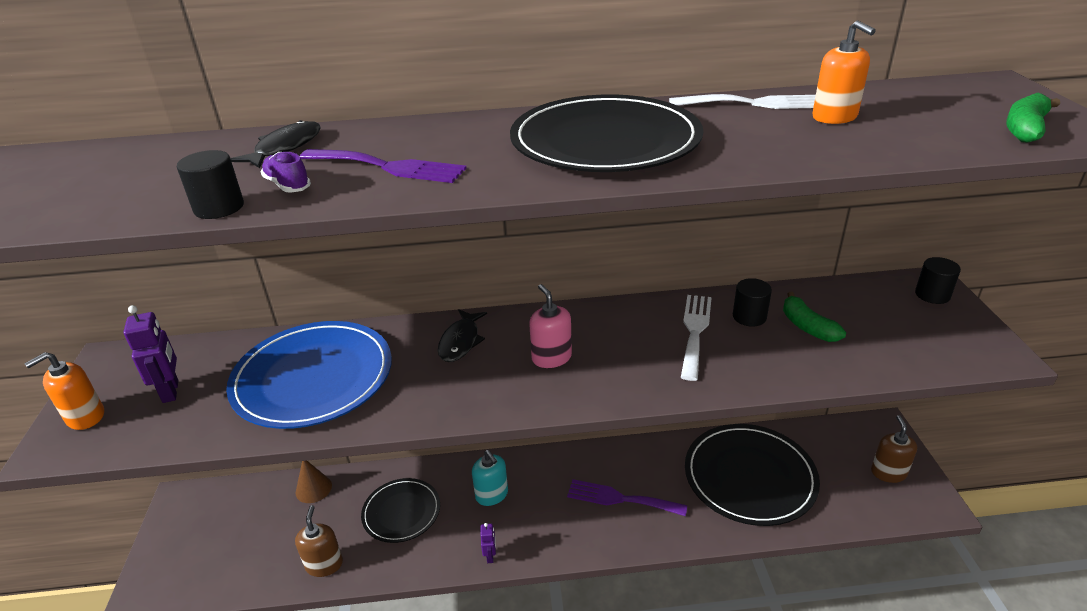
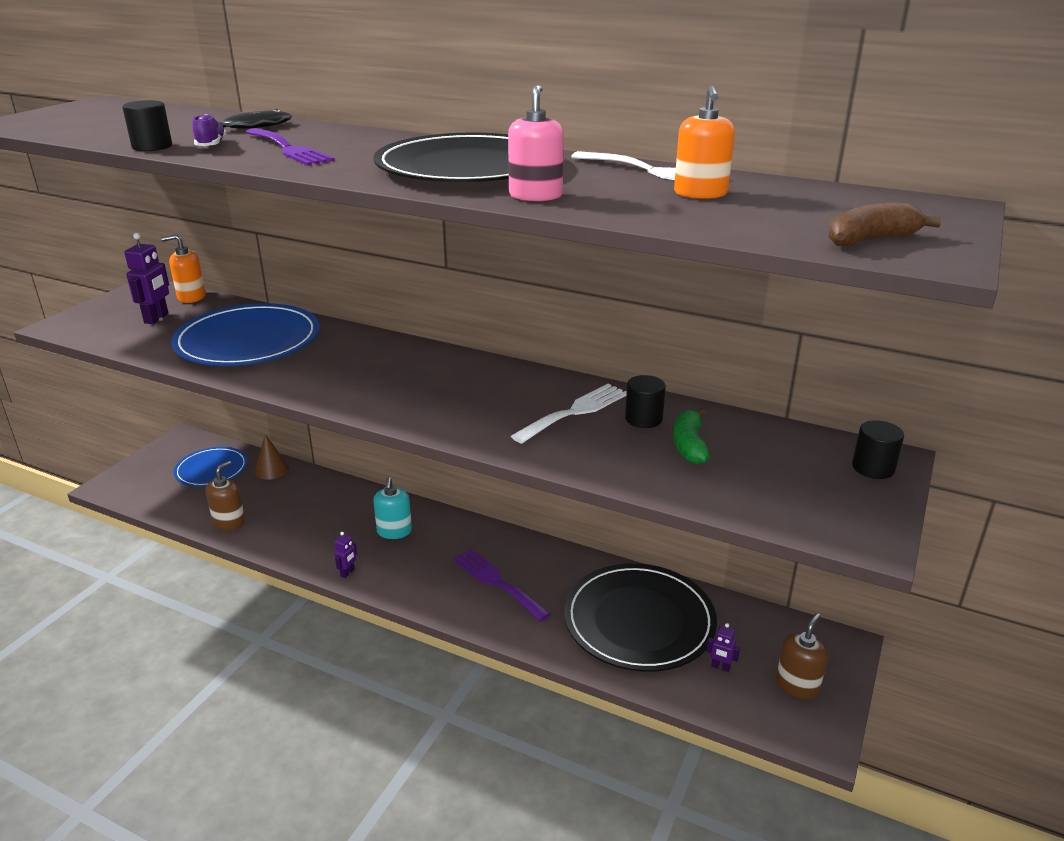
camera: 30 degrees right, 5 degrees down
(85, 417) = (95, 315): orange soap dispenser -> orange soap dispenser (191, 297)
(248, 517) = (211, 469): none -> blue plate
(401, 512) = (315, 513): black plate -> none
(460, 342) = (376, 354): black fish -> none
(551, 357) = (428, 387): pink soap dispenser -> pink soap dispenser (535, 195)
(833, 485) = (720, 667): none -> purple robot
(1025, 129) = (871, 240): green banana -> brown banana

